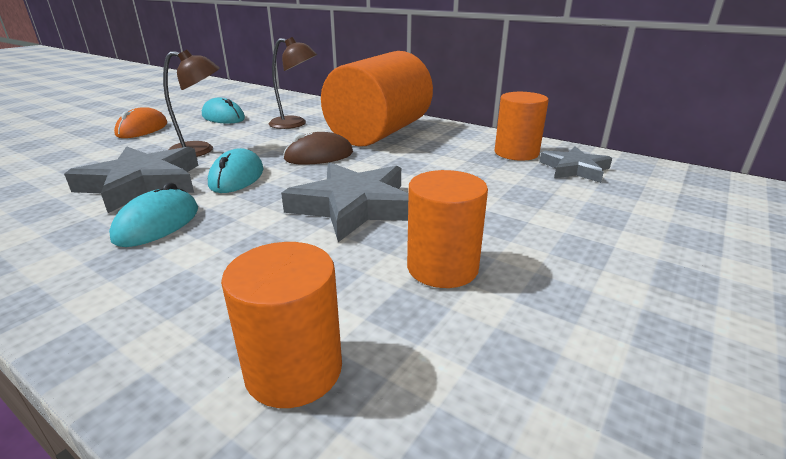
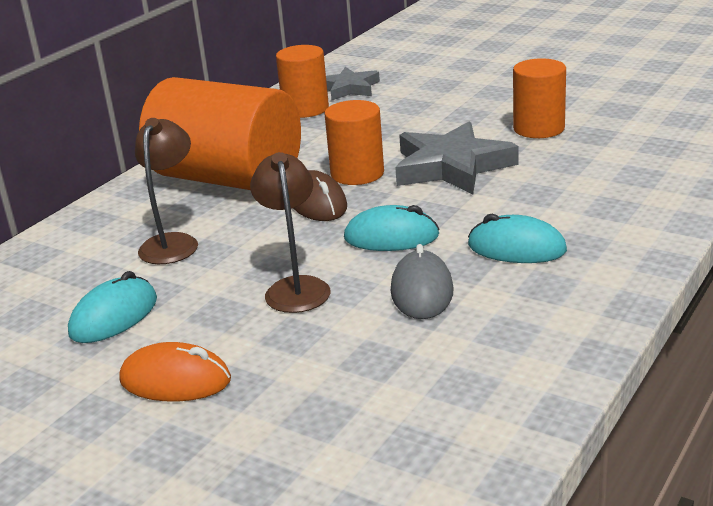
camera: 90 degrees left, 0 degrees up
(142, 184) = (422, 291): grey star -> grey mouse
(294, 369) = (660, 156): orange cylinder -> orange cylinder (357, 173)

